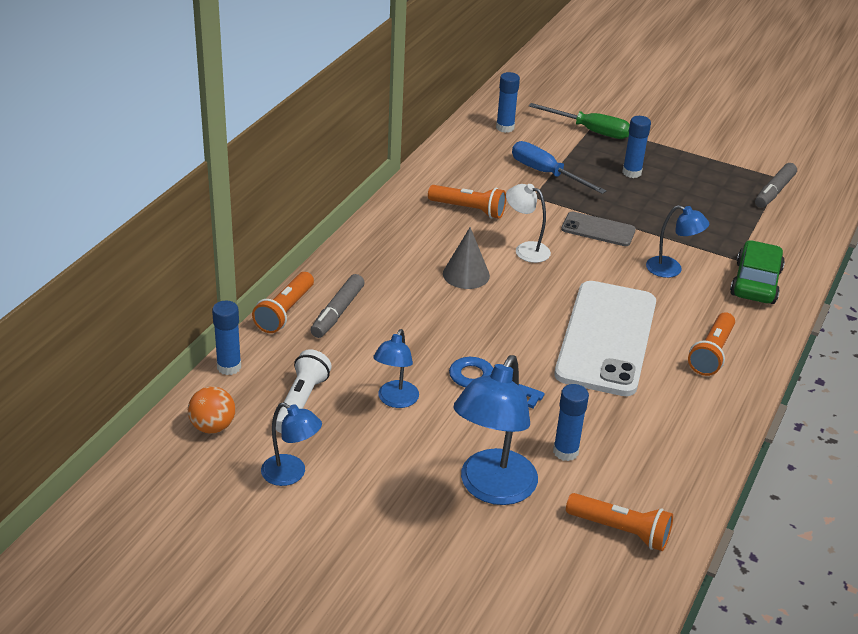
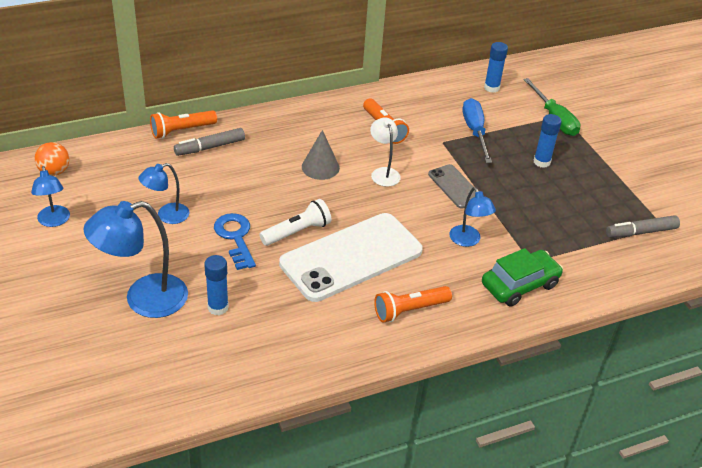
camera: 40 degrees right, 5 degrees up
(229, 367) = (108, 144): blue glue stick -> none
(301, 402) = (116, 185): white flashlight -> white flashlight (297, 232)
(620, 531) = (178, 374): orange flashlight -> none

